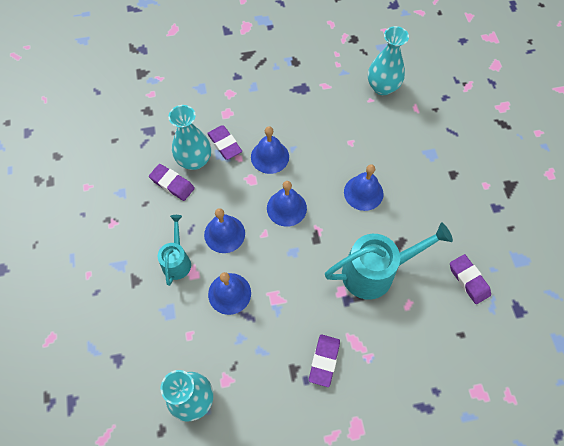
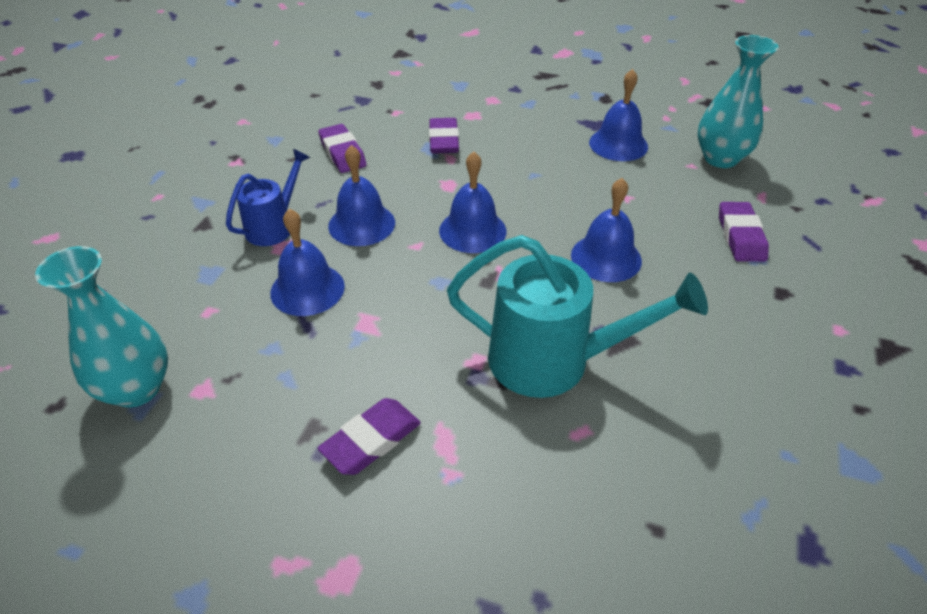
camera: 30 degrees right, 20 degrees down
(177, 260) = (274, 226): turquoise watering can -> blue watering can
(194, 160) = (391, 142): turquoise vase -> none
(270, 157) = (494, 172): blue bell -> blue bell (618, 144)
(468, 280) = (725, 449): purple eraser -> purple eraser (740, 236)

